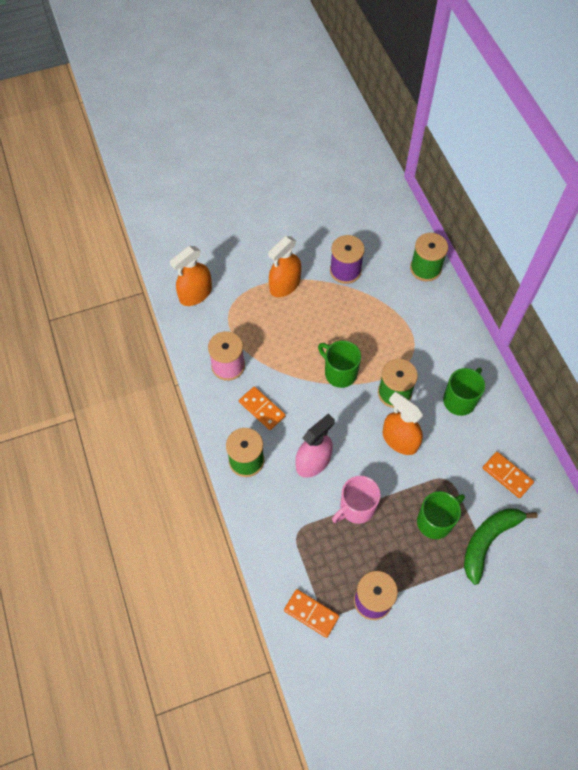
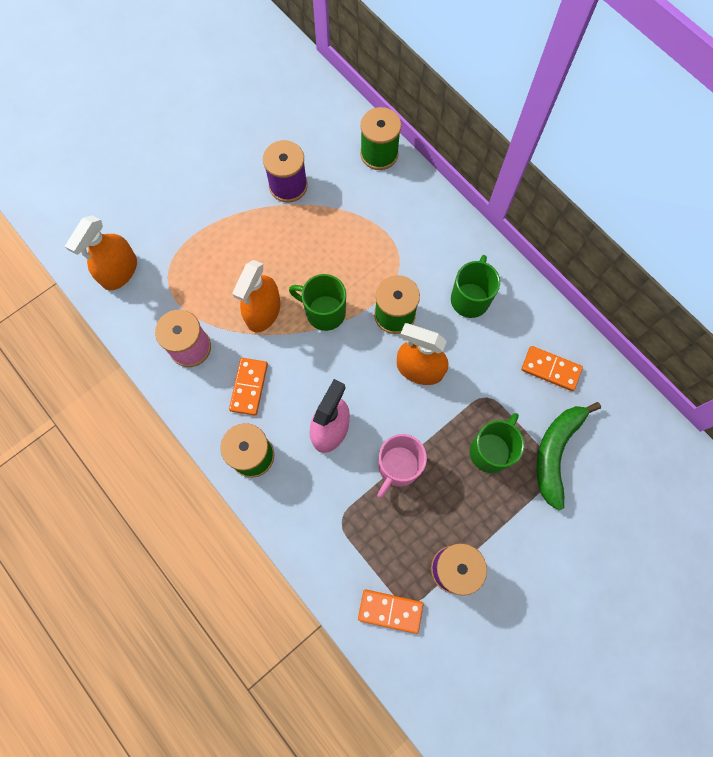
camera: 20 degrees left, 10 degrees up
(262, 409) = (249, 387): orange domino -> orange domino turned 75 degrees clockwise
(285, 285) = (223, 225): orange spray bottle -> orange spray bottle (263, 312)

